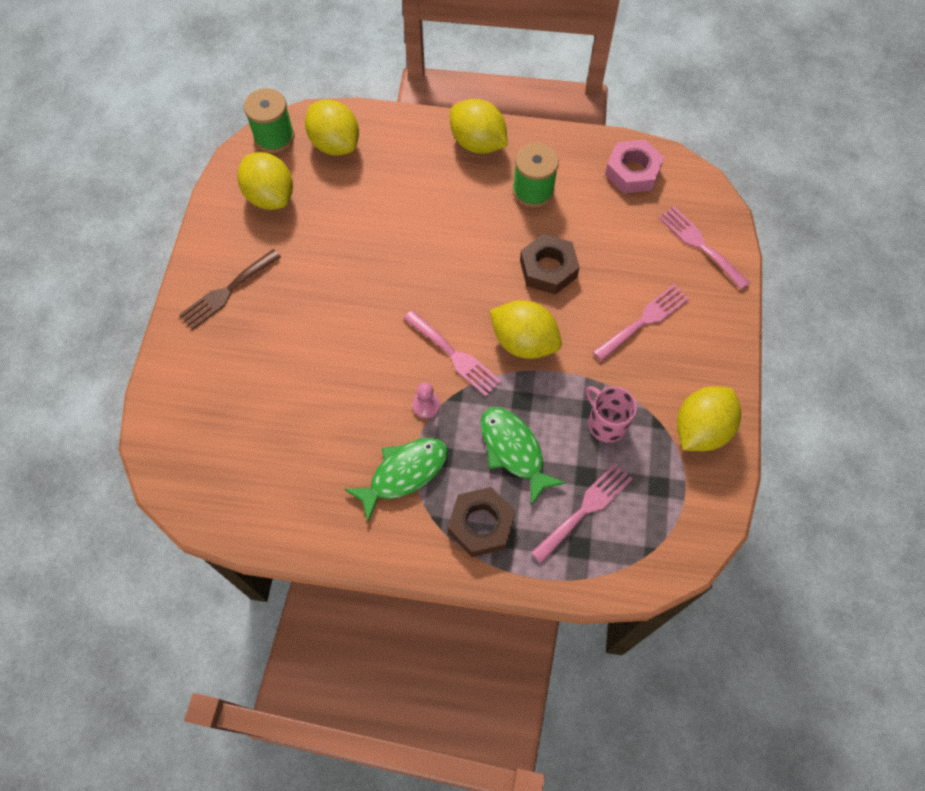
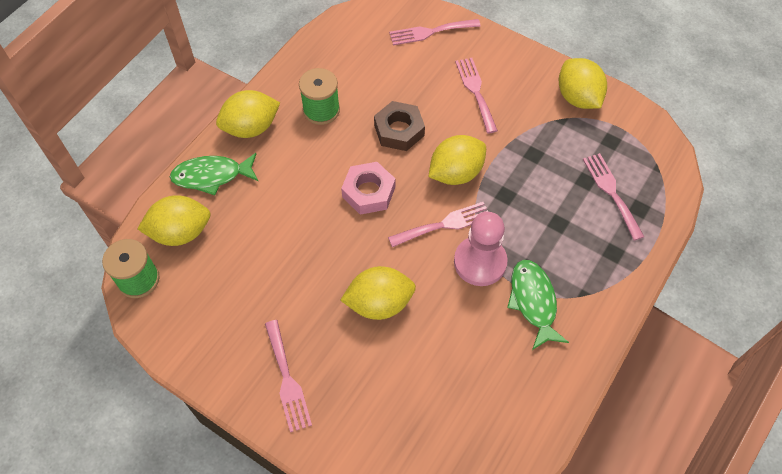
camera: 65 degrees left, 5 degrees down
(227, 291) = (287, 379): brown fork -> pink fork
(270, 196) = (204, 306): yellow lemon -> yellow lemon (379, 303)
(426, 405) = (480, 262): pink pawn -> pink pawn, size x2.16
(481, 524) = (598, 264): brown nut -> none
(513, 451) = (546, 218): green fish -> green fish (211, 176)
(606, 423) = (548, 150): pink mug -> none
(632, 172) = (343, 42): pink nut -> pink nut (368, 192)

